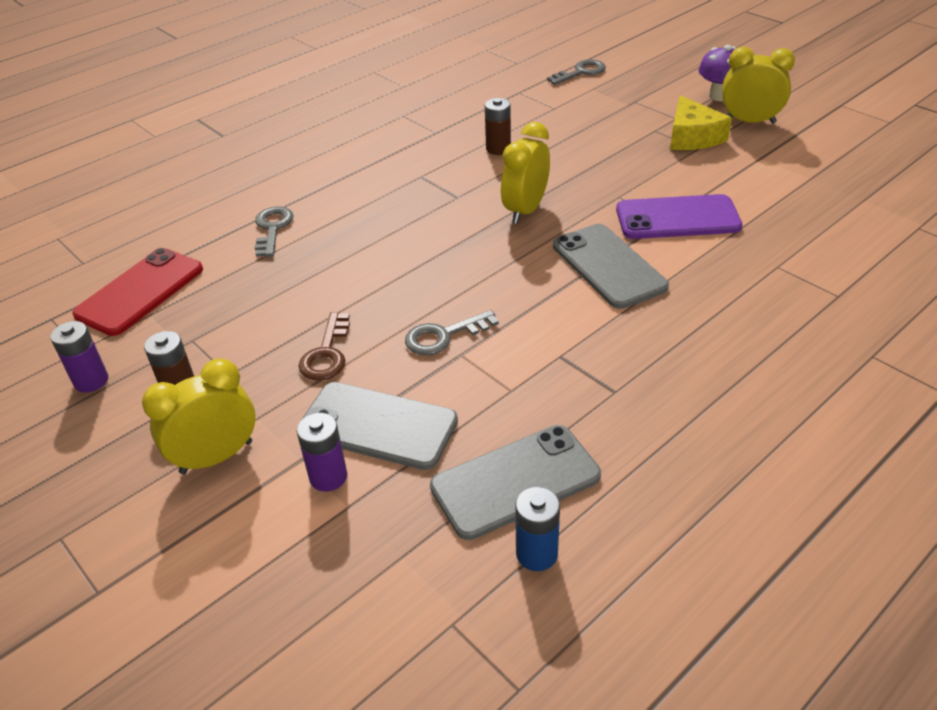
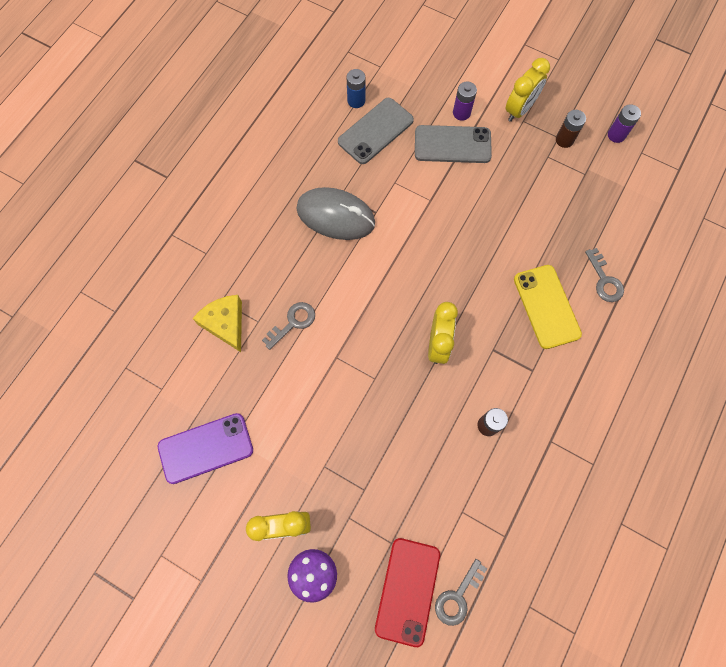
camera: 160 degrees right, 30 degrees up
(140, 292) = (645, 202): red phone -> red phone (407, 591)
(326, 354) = (503, 182): brown key -> none
(366, 219) = (546, 306): none -> yellow phone
(443, 336) = (445, 210): grey key -> grey key (293, 322)
(608, 266) = (366, 295): grey phone -> none
(632, 363) = (335, 216): none -> grey mouse
(677, 218) = (328, 360): purple phone -> purple phone (206, 448)
(692, 137) = (331, 484): yellow cheese -> yellow cheese (225, 323)

